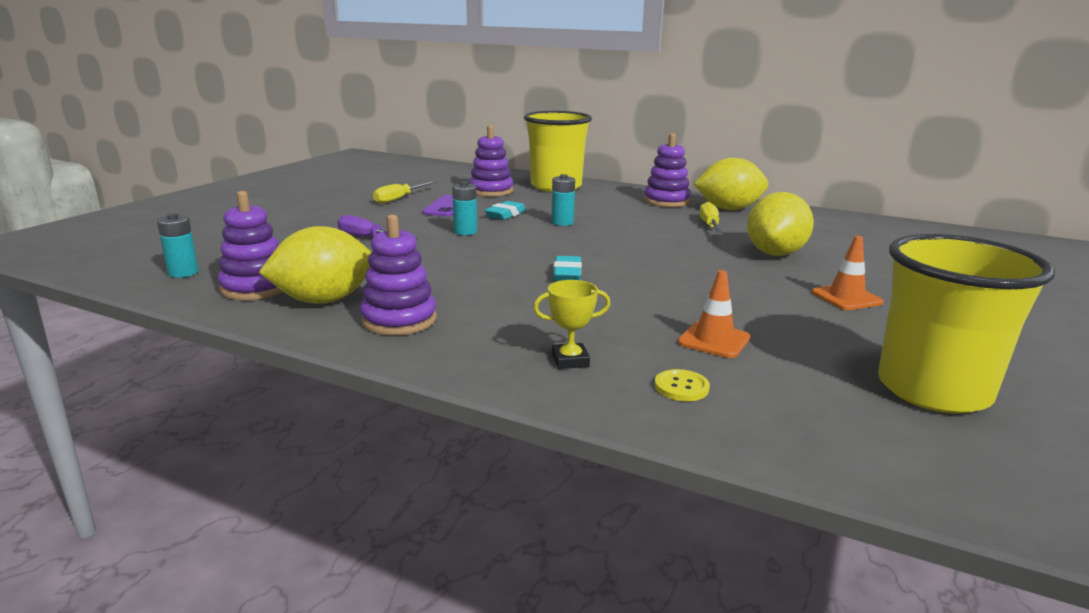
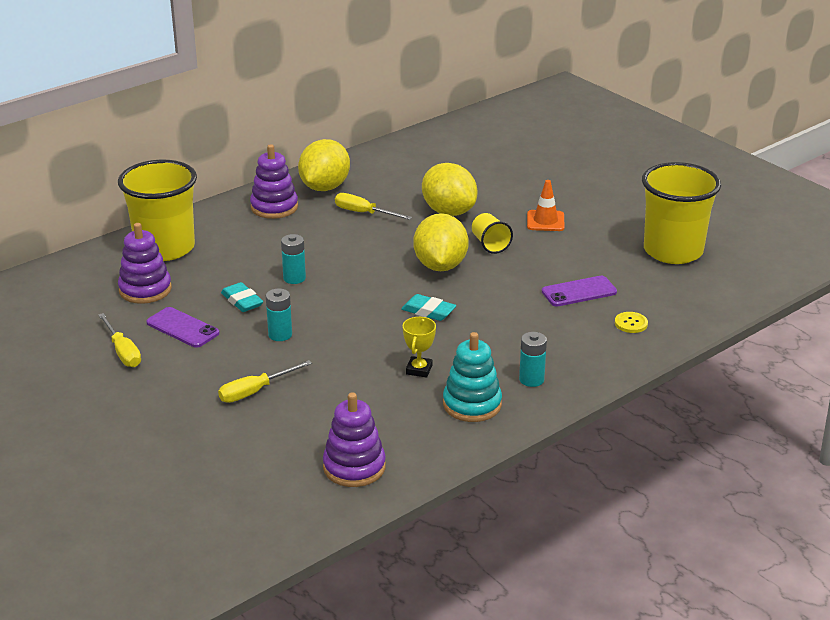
camera: 65 degrees left, 10 degrees up
(183, 273) = (281, 508): turquoise battery -> turquoise battery (531, 379)
(324, 300) = (409, 434): yellow lemon -> yellow lemon (440, 266)
(368, 238) = (255, 391): purple screwdriver -> yellow screwdriver
(399, 320) = (472, 404): purple stacking toy -> turquoise stacking toy
(570, 360) = (577, 350): yellow trophy -> yellow trophy (419, 370)
(714, 340) = (579, 292): orange traffic cone -> purple phone
(743, 279) = (490, 244): none -> yellow cup

